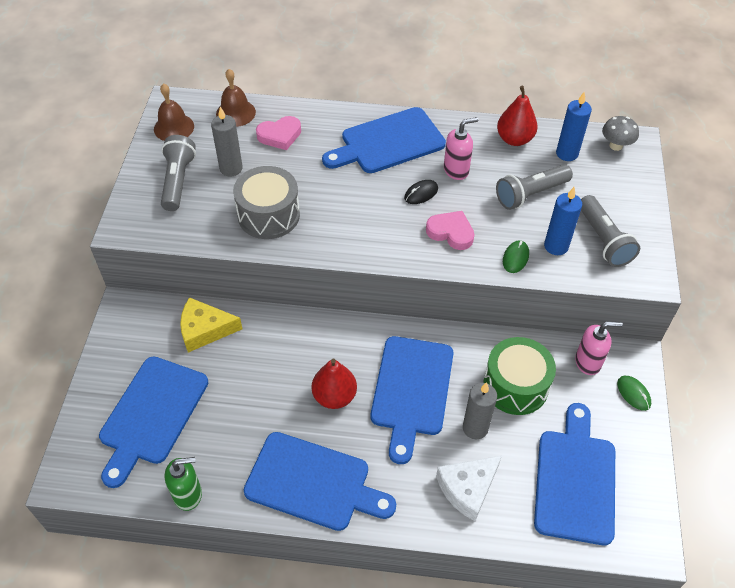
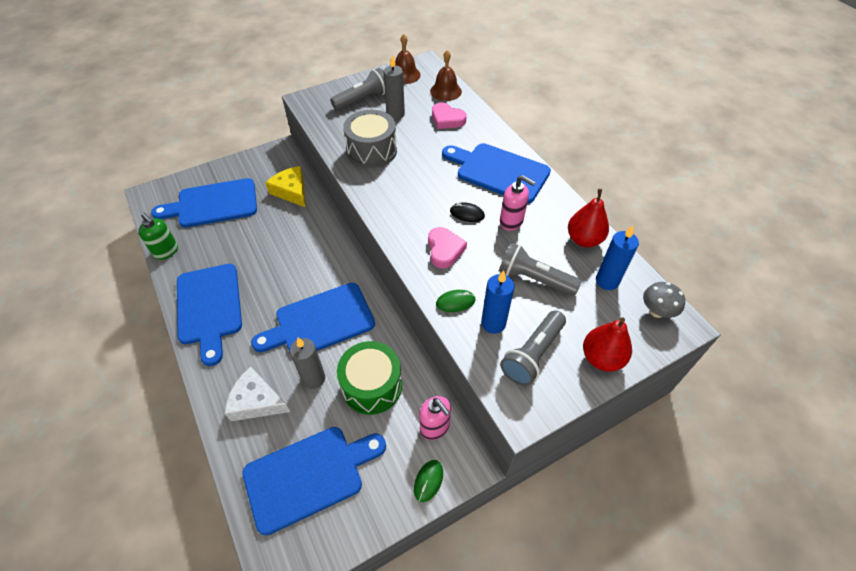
camera: 55 degrees right, 0 degrees up
(334, 396) = (285, 281): red pear -> red pear (601, 358)

